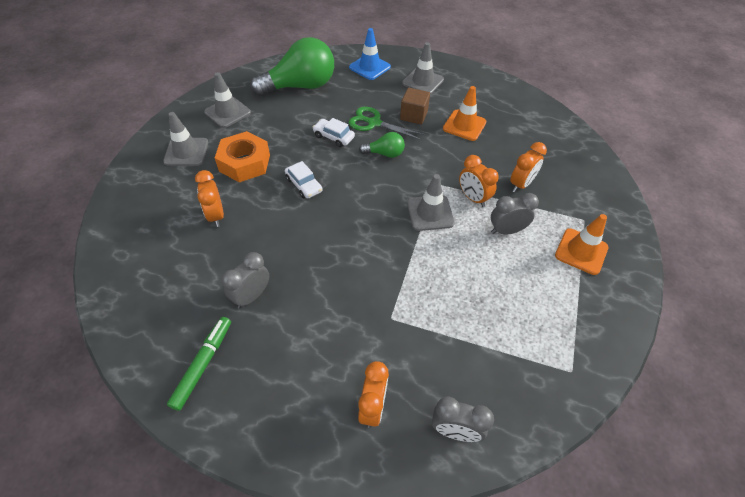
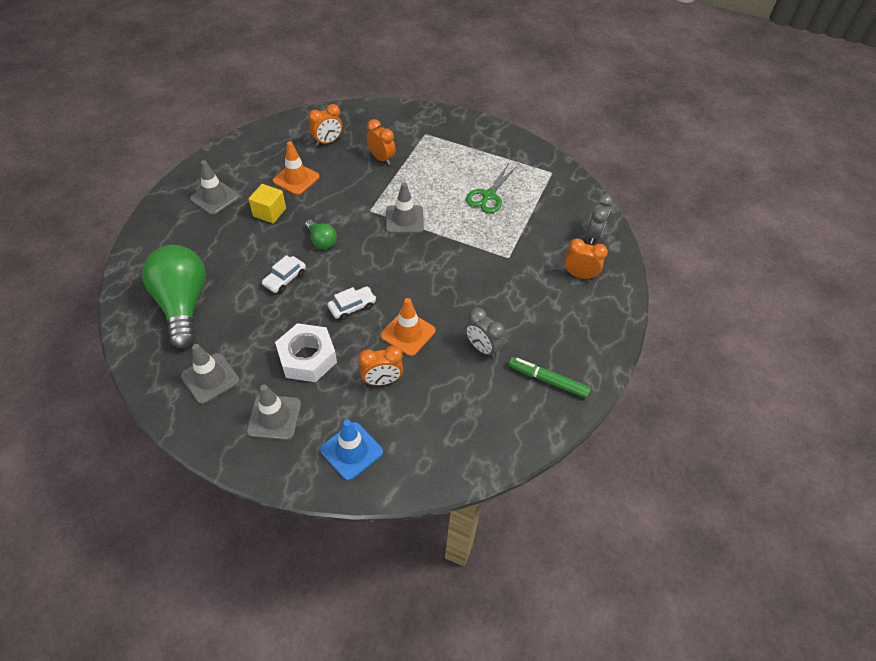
camera: 85 degrees left, 0 degrees up
(245, 163) = (307, 358): orange nut -> white nut
(369, 67) = (170, 238): blue traffic cone -> blue traffic cone (351, 451)
(374, 123) = (272, 244): green scissors -> green scissors (488, 196)
(385, 153) = (321, 241): green light bulb -> green light bulb turned 135 degrees clockwise
(413, 115) = (269, 212): brown cube -> yellow cube
(473, 198) = (392, 190): orange clock -> orange clock (327, 142)
(506, 230) = (430, 177): grey clock -> none
(581, 251) = (455, 143): orange traffic cone -> orange traffic cone (408, 333)

